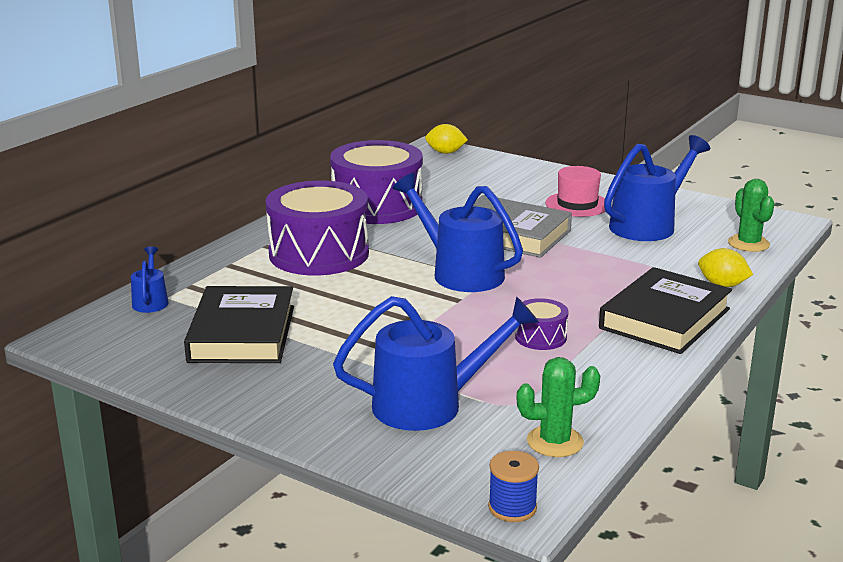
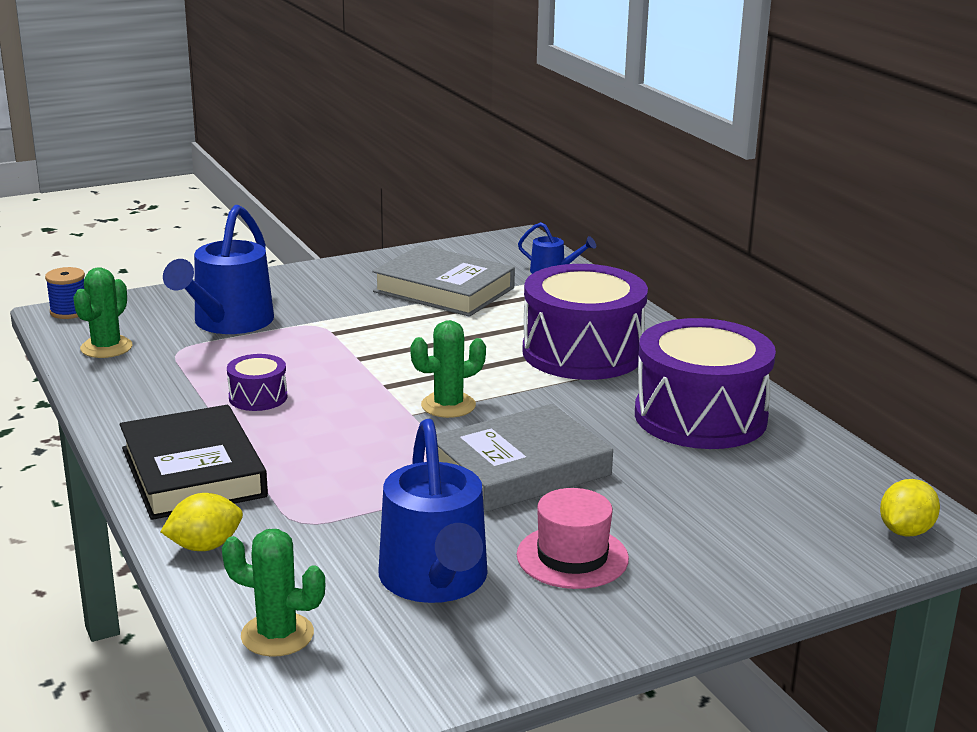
camera: 120 degrees right, 0 degrees up
(242, 334) = (444, 290): black book -> grey book
(459, 272) = (448, 405): blue watering can -> green cactus

